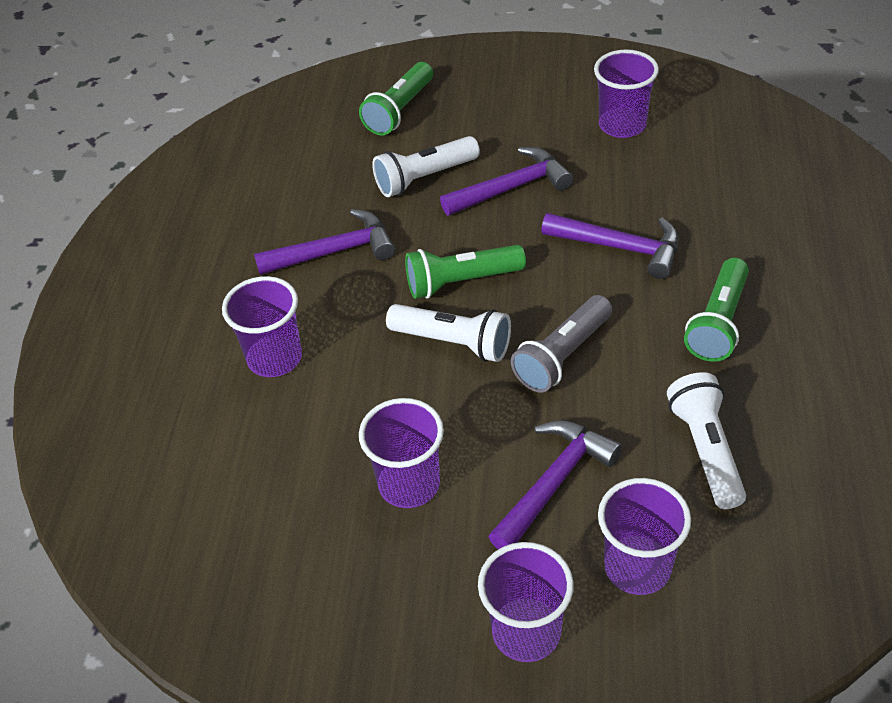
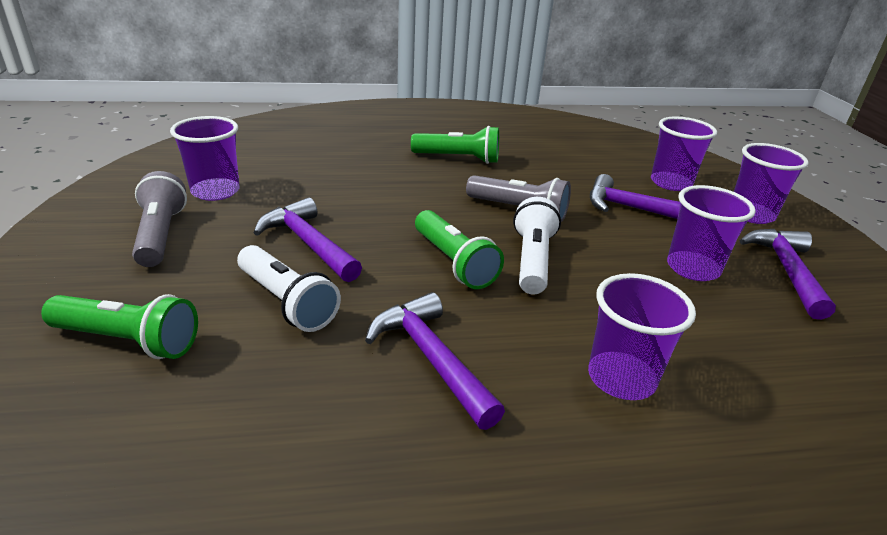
camera: 110 degrees left, 15 degrees down
(539, 104) = (161, 235): none -> grey flashlight
(619, 247) = (389, 191): purple hammer -> purple hammer (787, 271)
(706, 450) = (569, 164): white flashlight -> none

